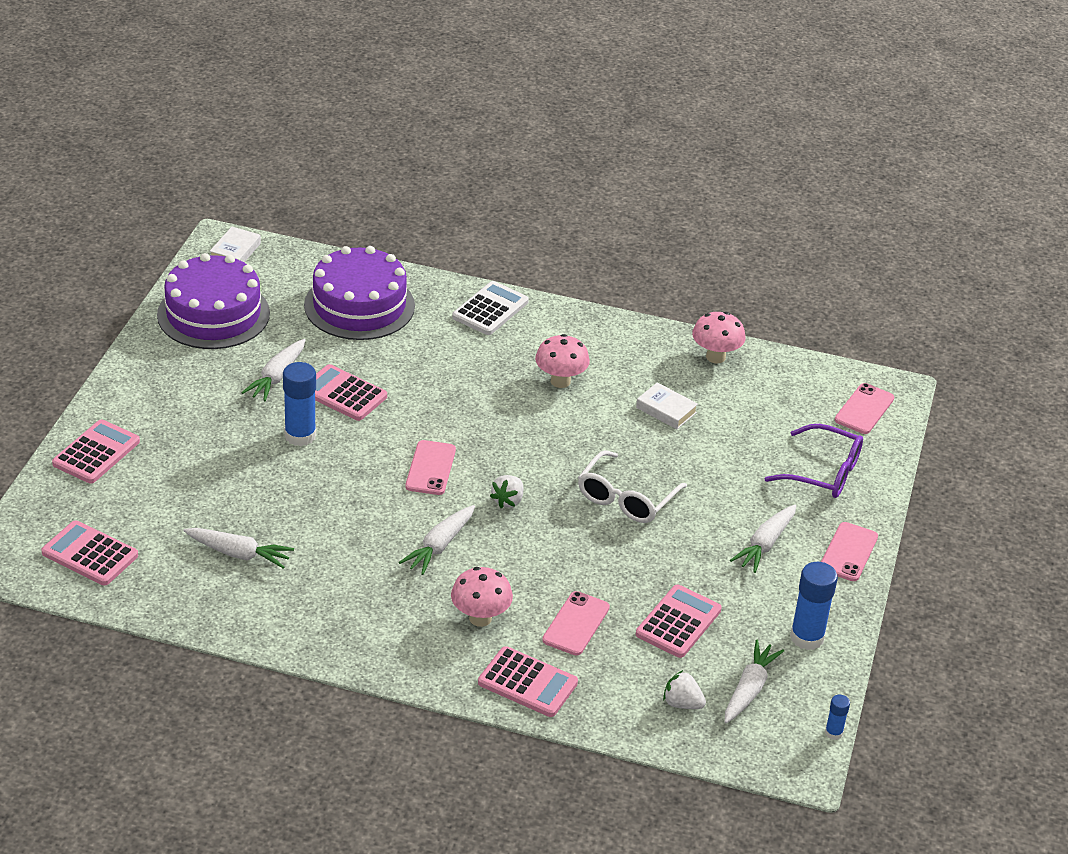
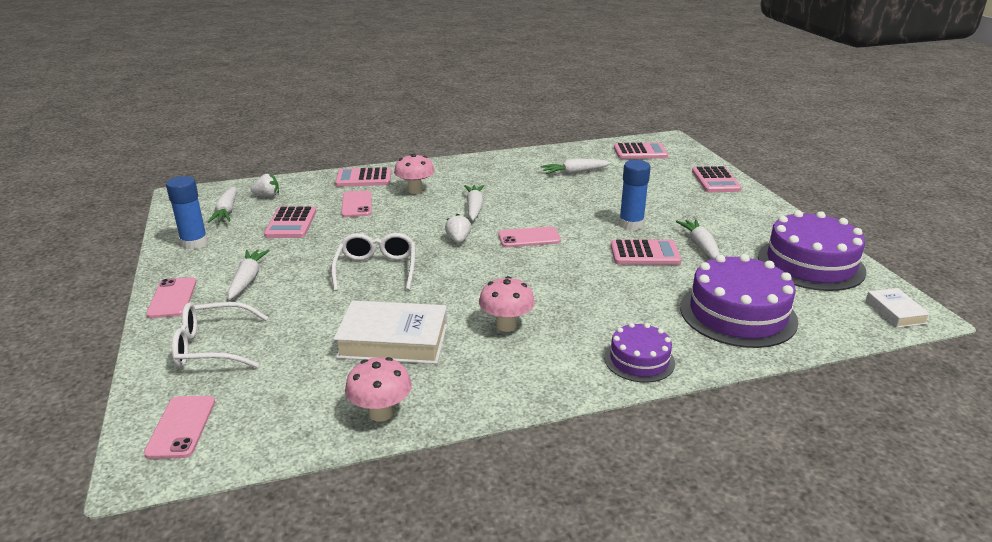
camera: 150 degrees right, 10 degrees down
(430, 468) = (529, 238): pink phone -> pink phone turned 75 degrees counterclockwise
(490, 309) = (639, 360): white calculator -> purple cake
(666, 410) = (393, 340): white book -> white book, size x1.89
(824, 472) = (212, 347): purple glasses -> white glasses
(833, 733) = (163, 211): blue glue stick -> none

